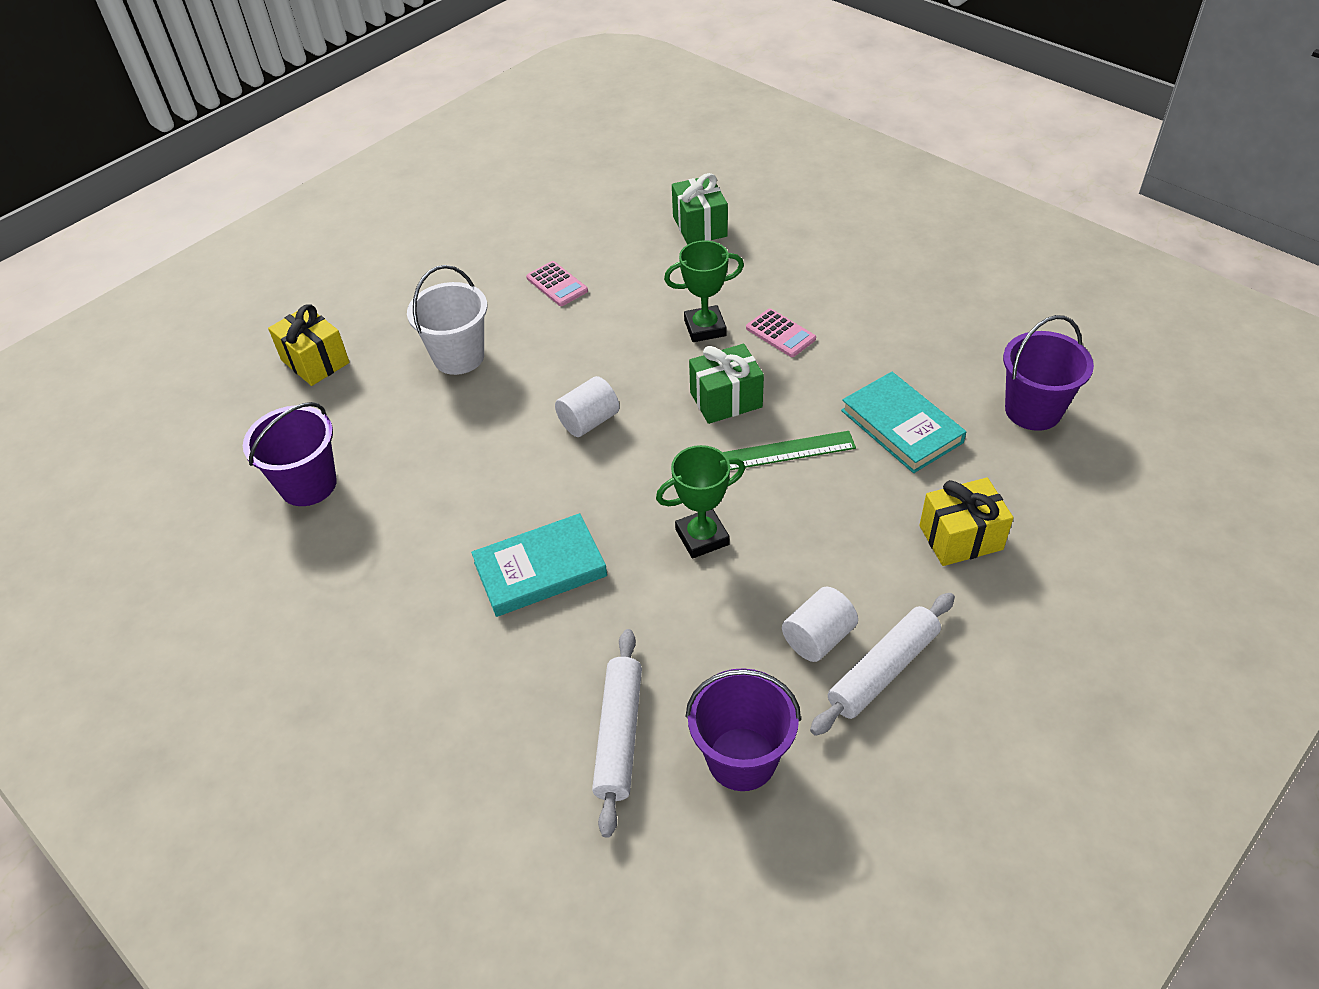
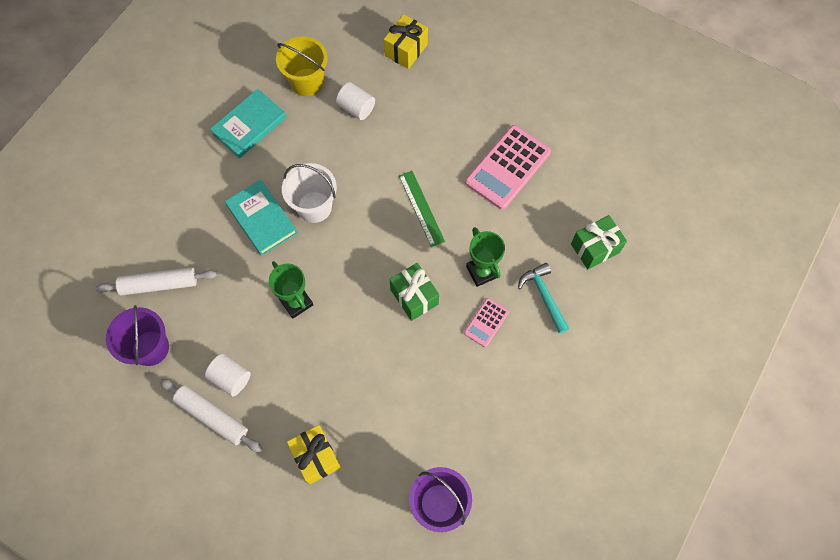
camera: 75 degrees right, 20 degrees up
(308, 484) = (307, 82): purple bucket -> yellow bucket
(459, 357) = (425, 128): white bucket -> white bucket (314, 207)
(557, 284) = (507, 167): pink calculator -> pink calculator, size x1.97
(589, 421) = (381, 218): white cylinder -> white cylinder (356, 108)
(754, 277) = (544, 296): none -> turquoise hammer
(786, 451) = (373, 341): green ruler -> green ruler (421, 208)
(901, 426) = (408, 413): turquoise book -> turquoise book (249, 126)

